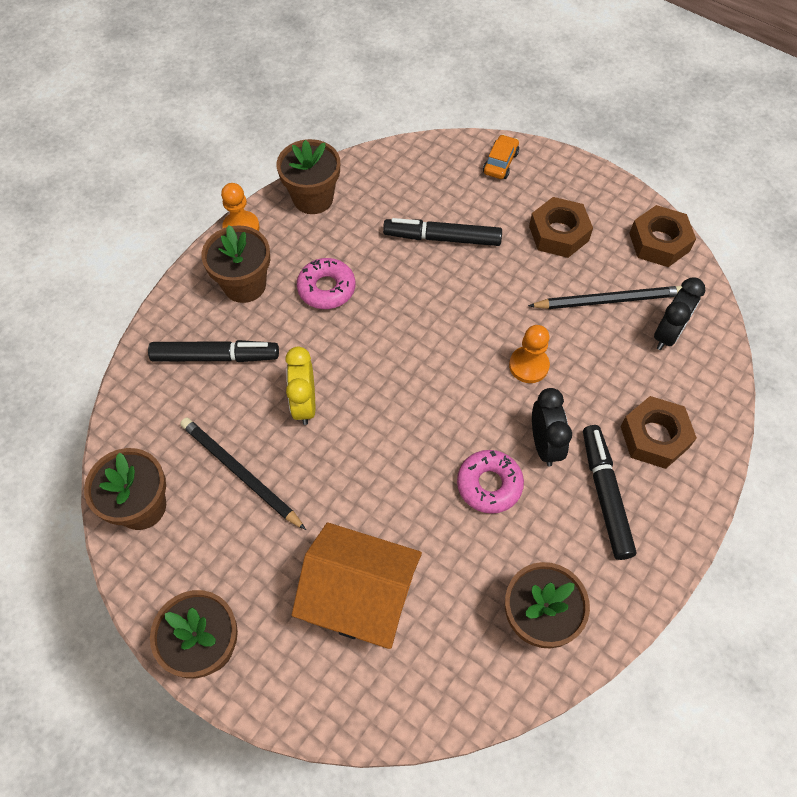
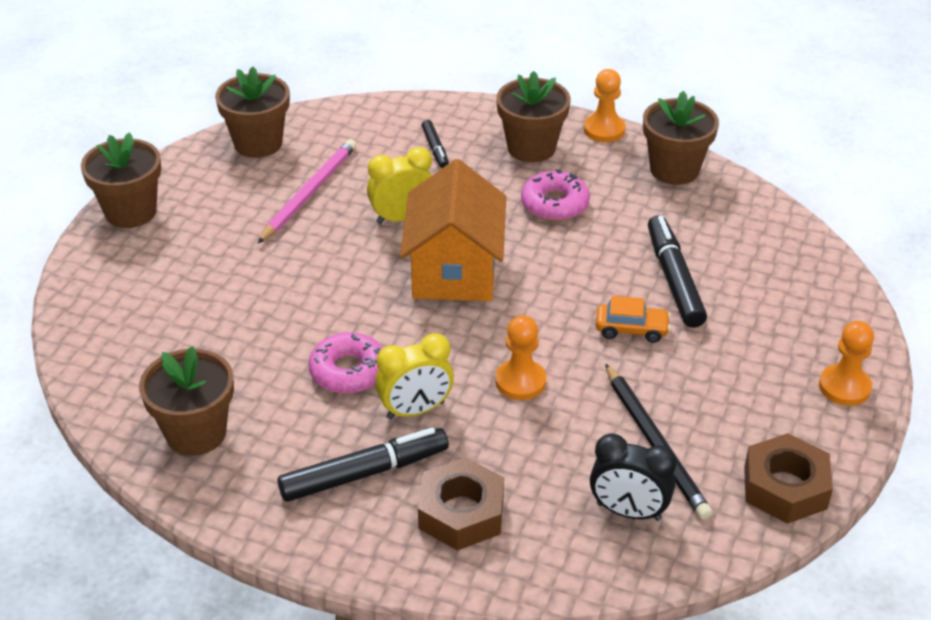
camera: 75 degrees right, 20 degrees down
(215, 356) = (435, 149): black marker -> black marker, size x0.54
(241, 473) = (309, 193): black pencil -> pink pencil
(360, 598) = (195, 297): orange house -> orange house (454, 270)
(500, 163) = (828, 310): orange car -> orange car (631, 329)
(544, 444) = (415, 410): black clock -> yellow clock
(558, 233) = (741, 382): brown nut -> none
(576, 180) = (844, 387): none -> orange pawn

